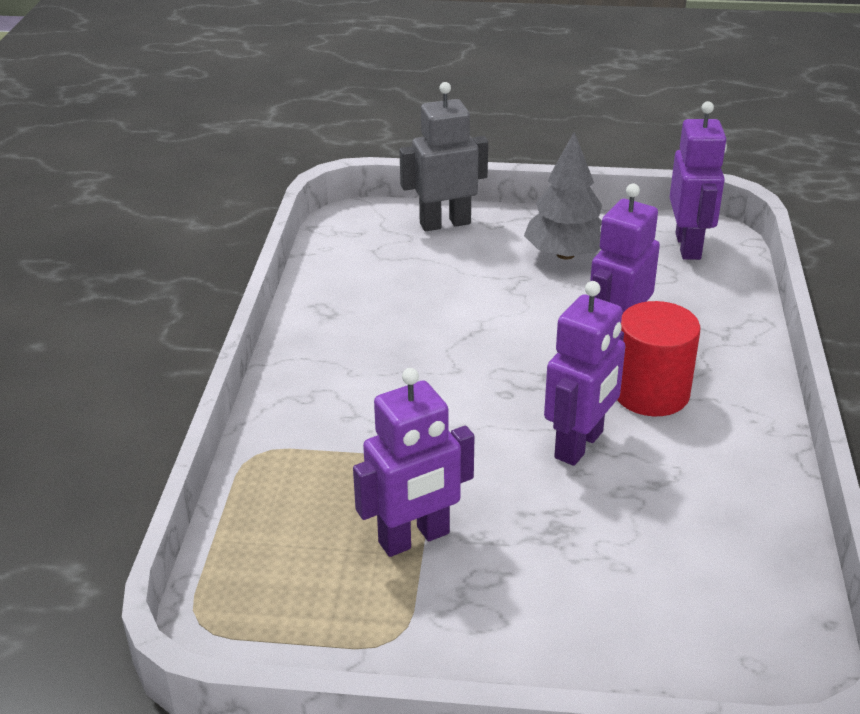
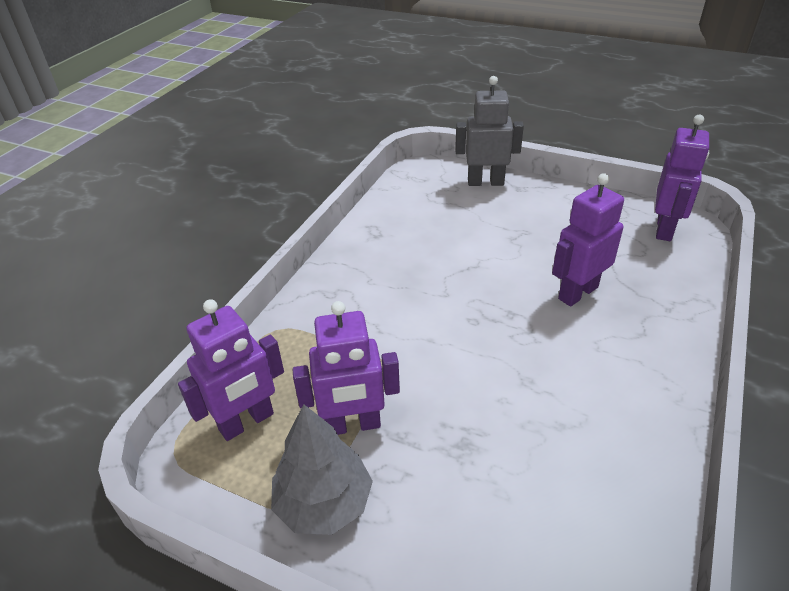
camera: 20 degrees right, 5 degrees up
(565, 254) = (564, 219): grey tree -> grey tree (324, 502)
(579, 445) = (512, 377): purple robot -> purple robot (247, 422)
(651, 393) = (587, 345): red cylinder -> none

